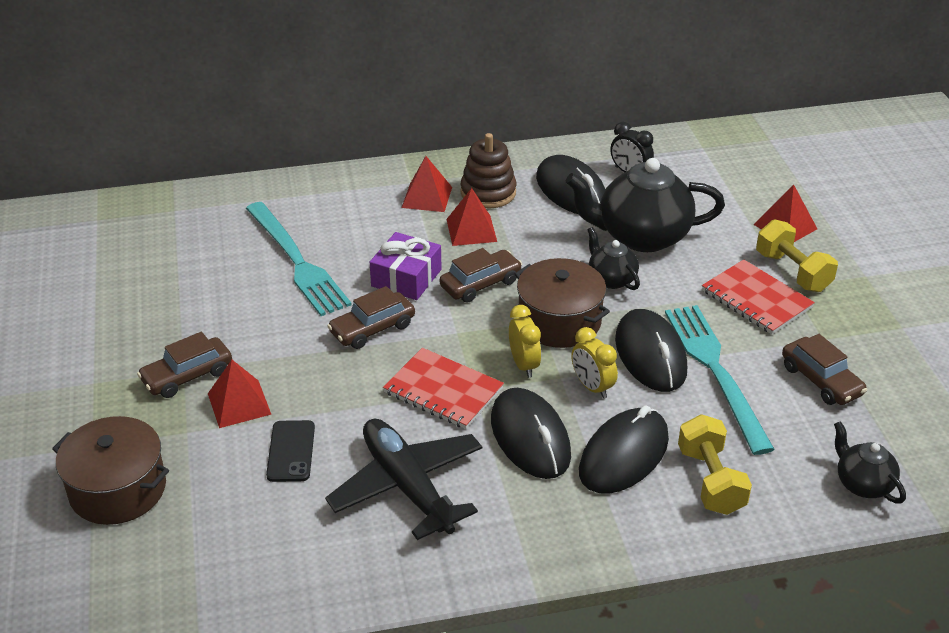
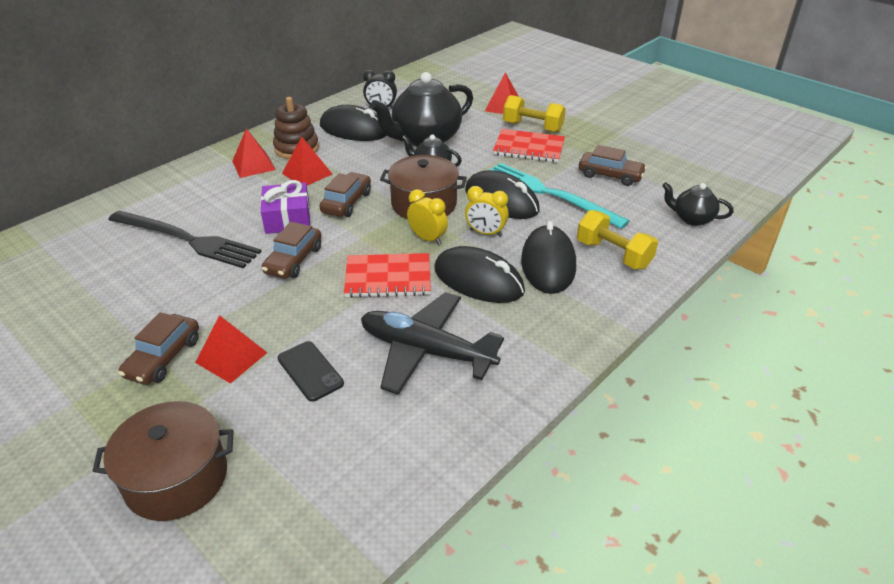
camera: 35 degrees left, 0 degrees up
(297, 261) = (187, 240): turquoise fork -> black fork

